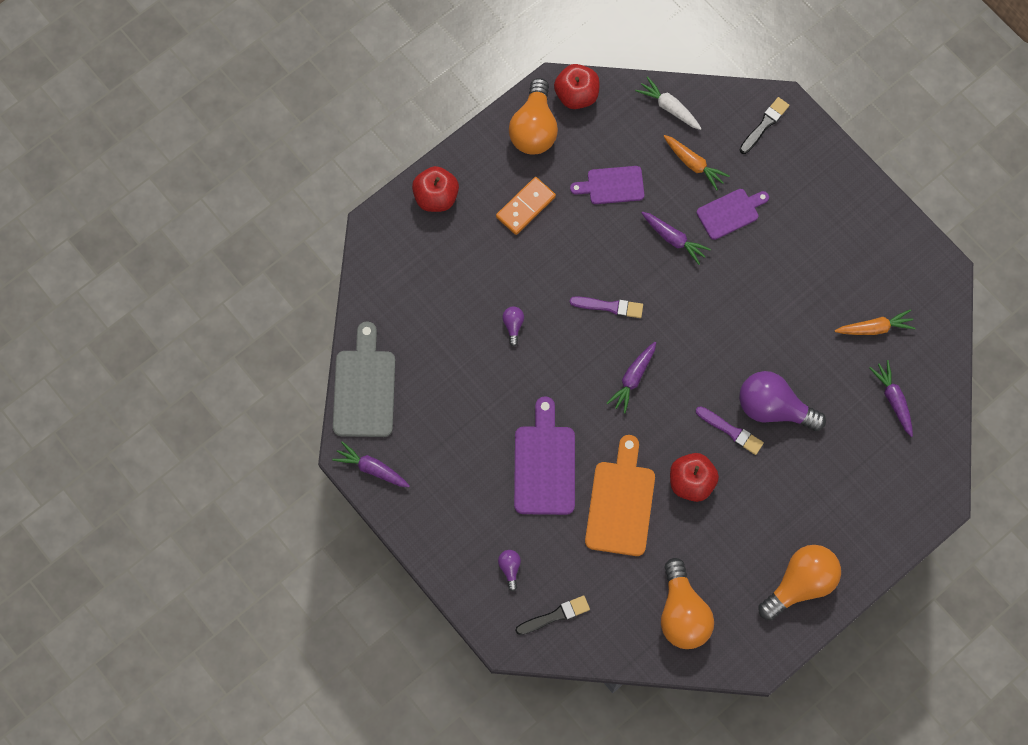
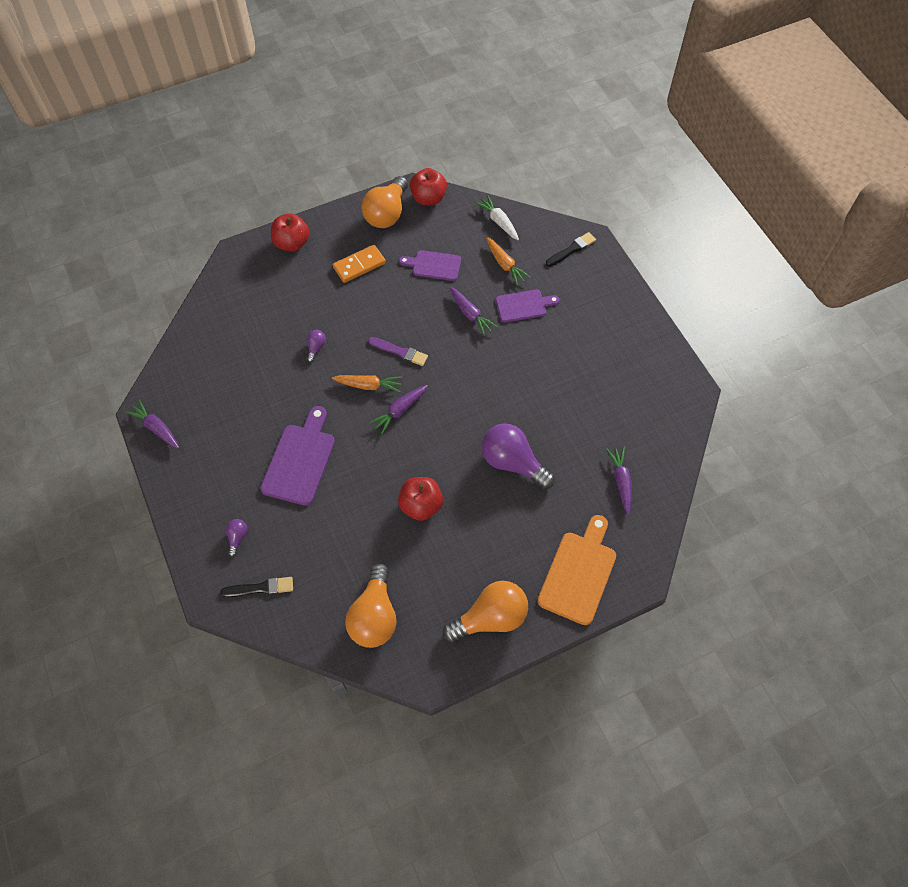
camera: 15 degrees right, 10 degrees down
(364, 388) = (177, 366): grey cutting board -> none
(621, 503) = (353, 507): orange cutting board -> orange cutting board (579, 573)
(731, 431) = (469, 472): purple brush -> none
(874, 328) = (620, 420): orange carrot -> orange carrot (368, 385)

